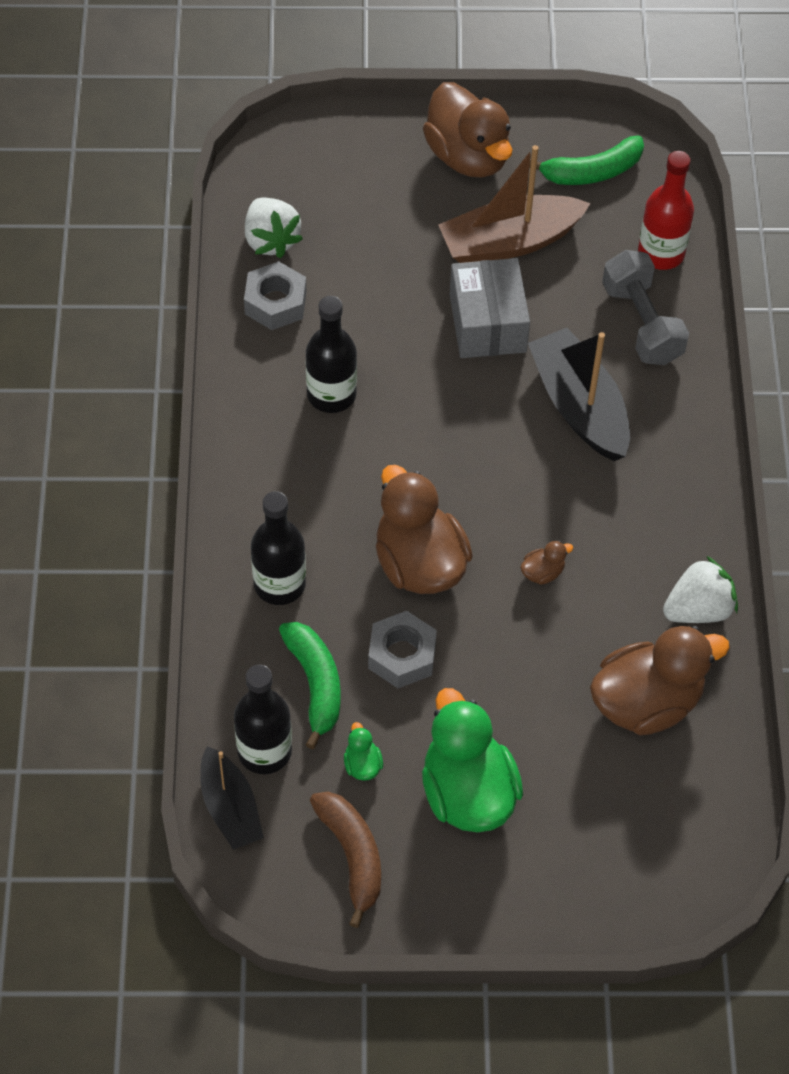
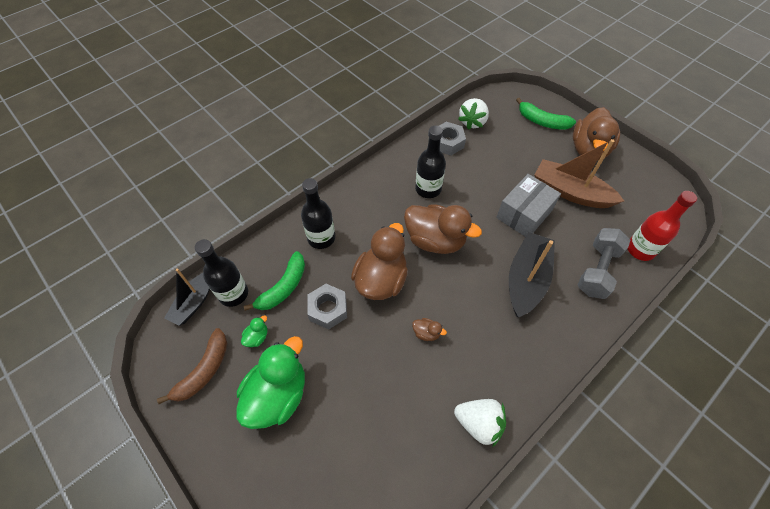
camera: 50 degrees right, 0 degrees up
(592, 172) = (641, 194): green banana -> green banana (542, 121)
(646, 702) = (401, 442): brown duck -> brown duck (435, 240)

